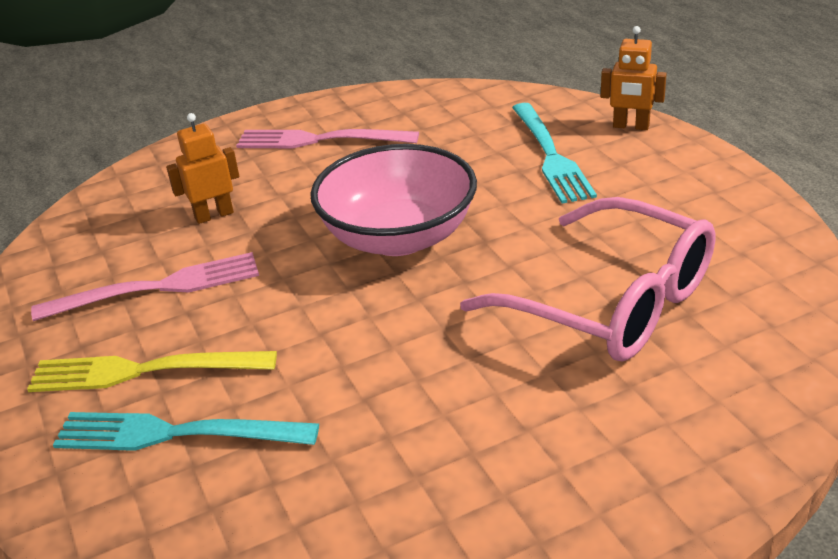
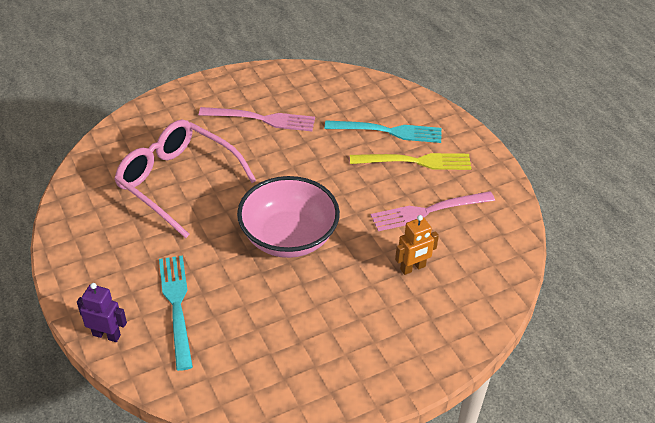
camera: 175 degrees right, 10 degrees up
(320, 140) = (351, 345): pink fork -> pink fork (261, 119)
(631, 126) = (106, 335): orange robot -> purple robot

